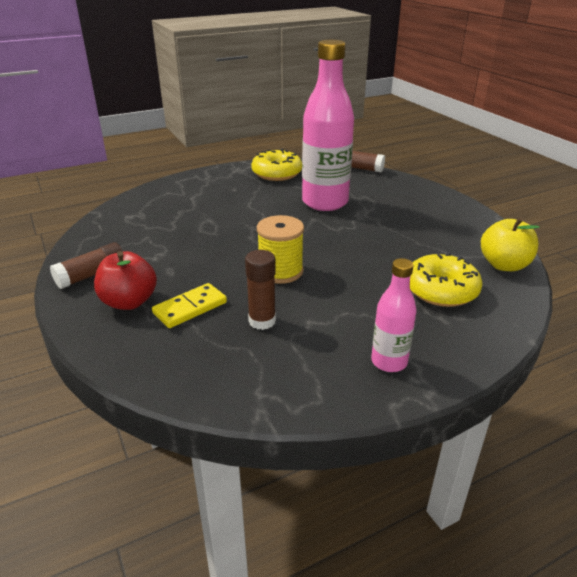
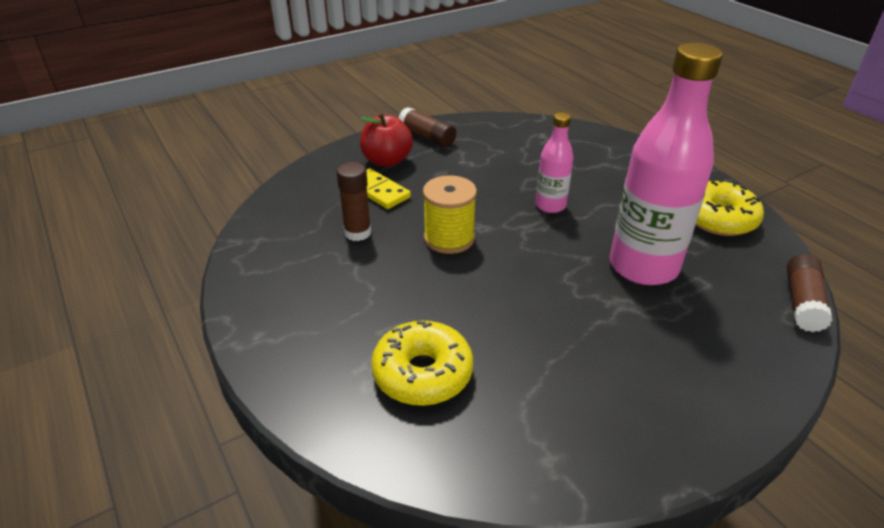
camera: 85 degrees right, 5 degrees up
(389, 362) = (286, 317): pink bottle -> pink bottle (550, 206)
(504, 265) = (504, 462): yellow apple -> none

